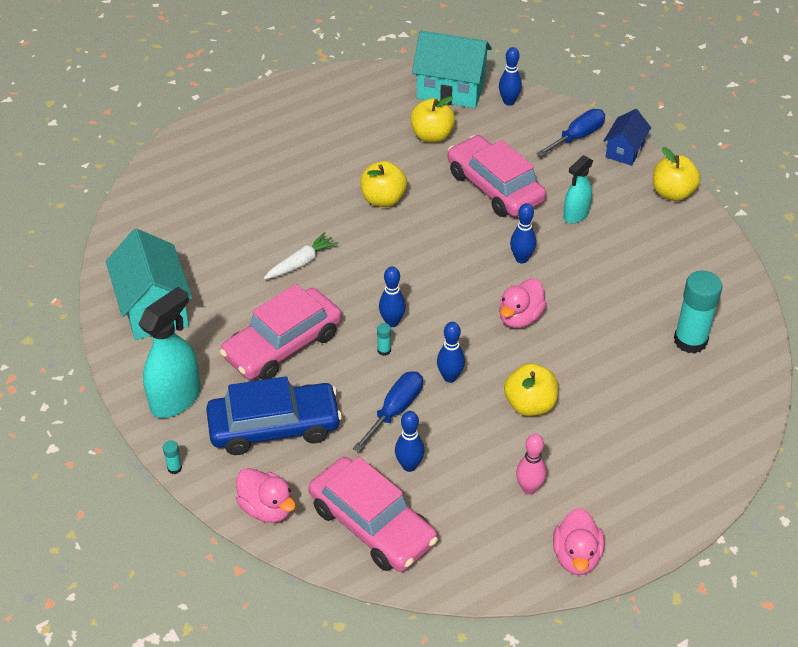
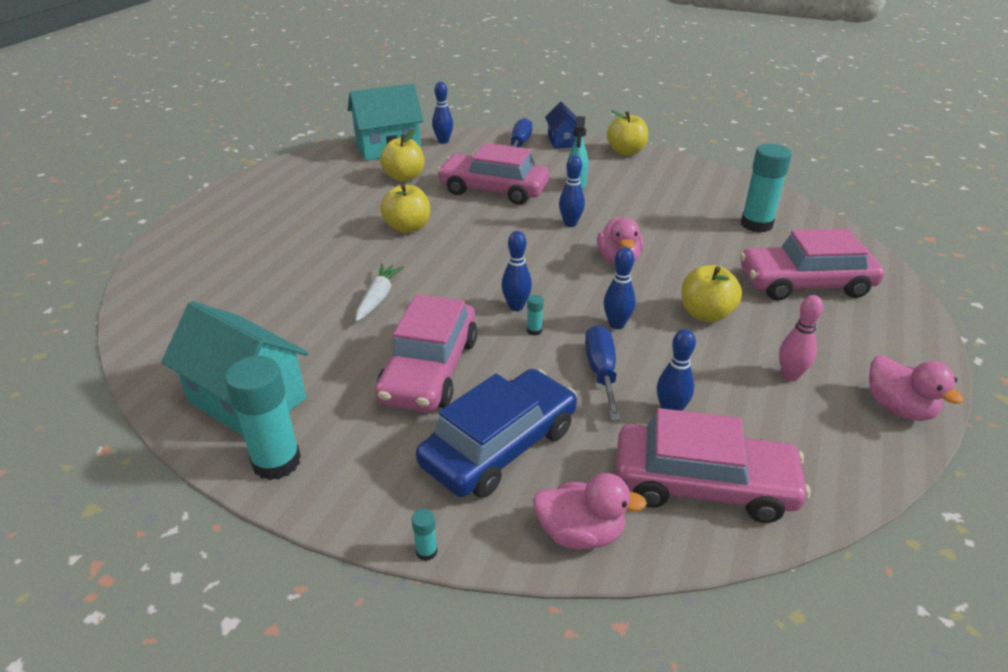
camera: 35 degrees left, 10 degrees down
(139, 364) = (276, 462): none -> turquoise glue stick
(176, 399) = (357, 475): turquoise spray bottle -> none
(651, 421) = (805, 283): none -> pink car

